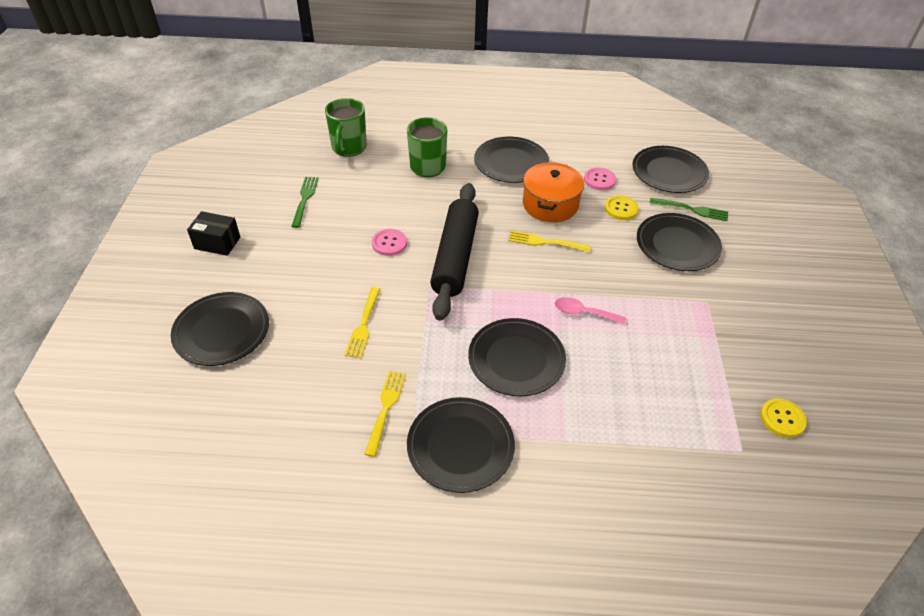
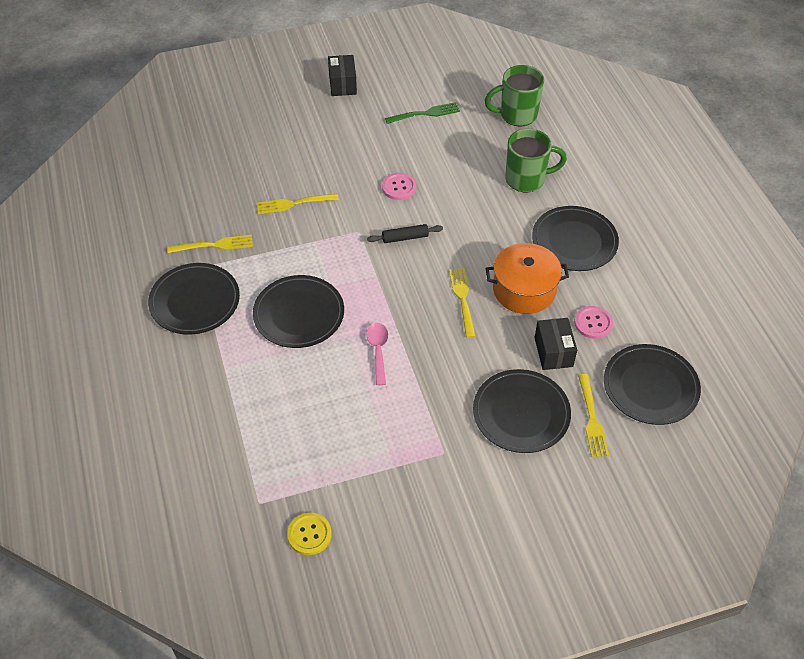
camera: 70 degrees right, 5 degrees up
(221, 331) = (251, 126): black plate -> none
(455, 257) = (405, 238): black rolling pin -> black rolling pin, size x0.40
(621, 209) = (553, 352): yellow button -> black box
(691, 209) = (591, 418): green fork -> yellow fork

